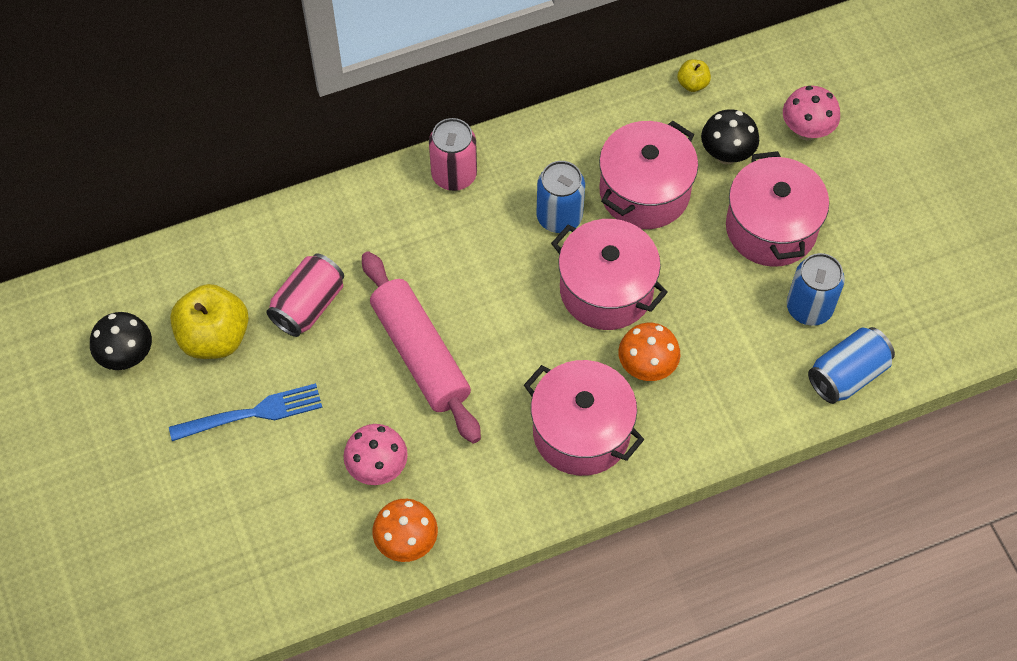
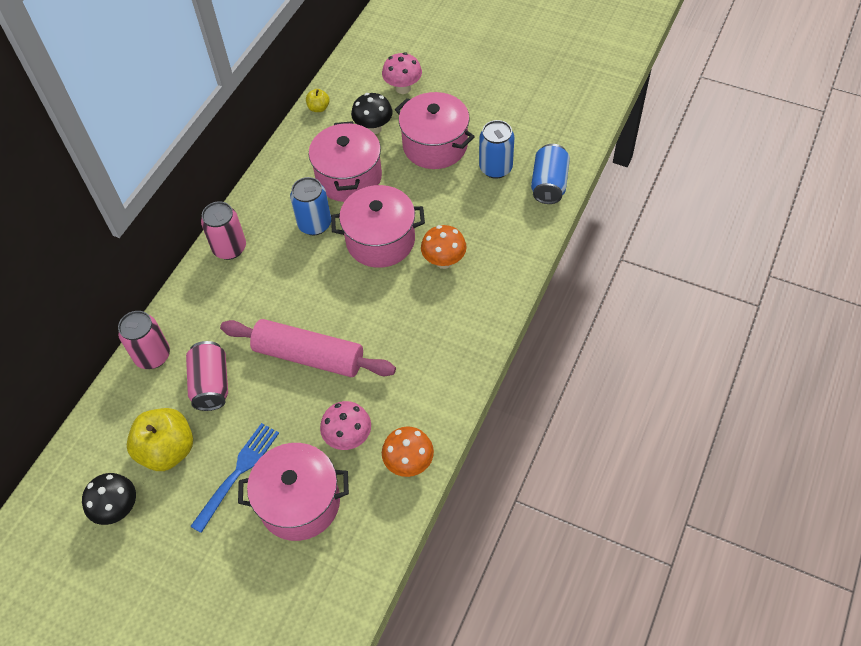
camera: 40 degrees left, 5 degrees down
(284, 231) = (152, 356): none -> pink can
(581, 432) = (444, 322): pink pot -> pink pot (299, 502)

